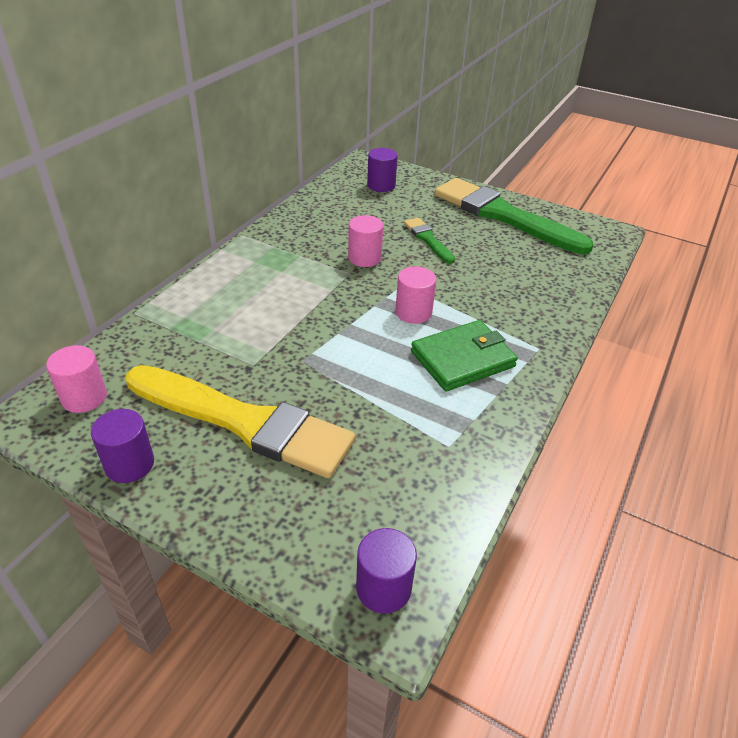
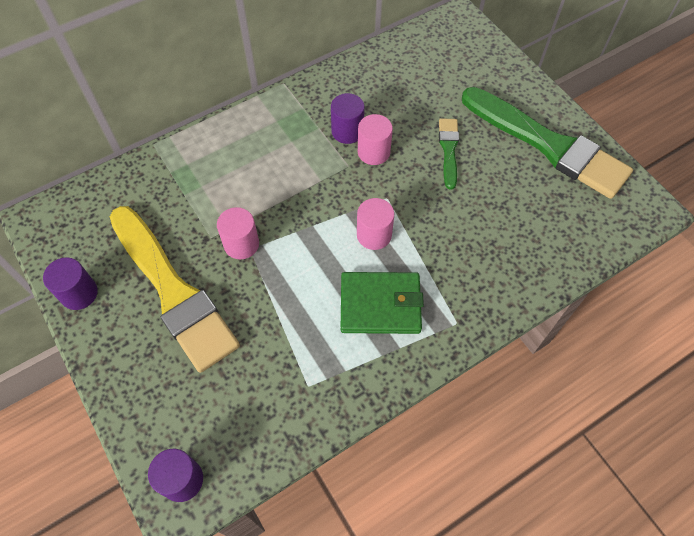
camera: 30 degrees right, 20 degrees up
(84, 397) = (79, 218): pink cylinder -> pink cylinder (241, 244)
(381, 185) = (452, 59): purple cylinder -> purple cylinder (347, 131)
(503, 216) = (548, 145): green brush -> green brush turned 150 degrees clockwise

